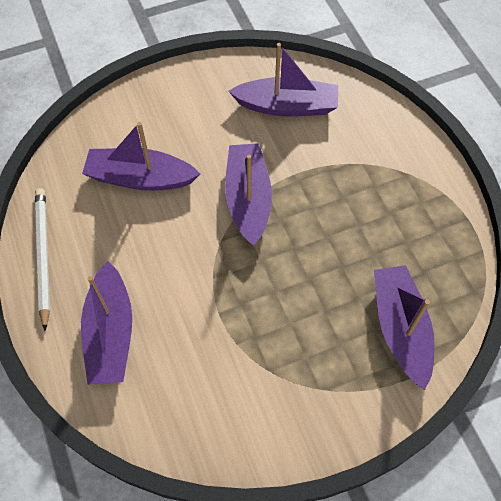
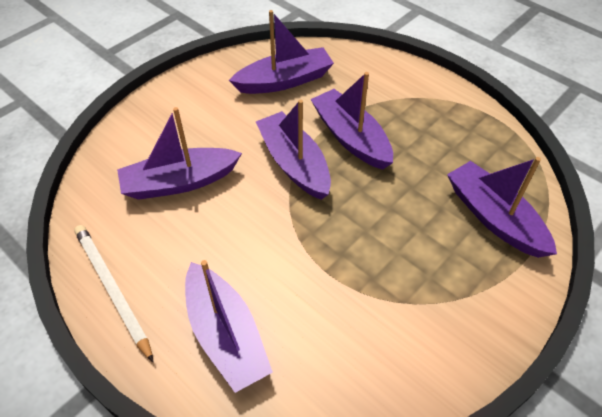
camera: 25 degrees left, 10 degrees down
(315, 192) = (351, 137): none -> purple boat

